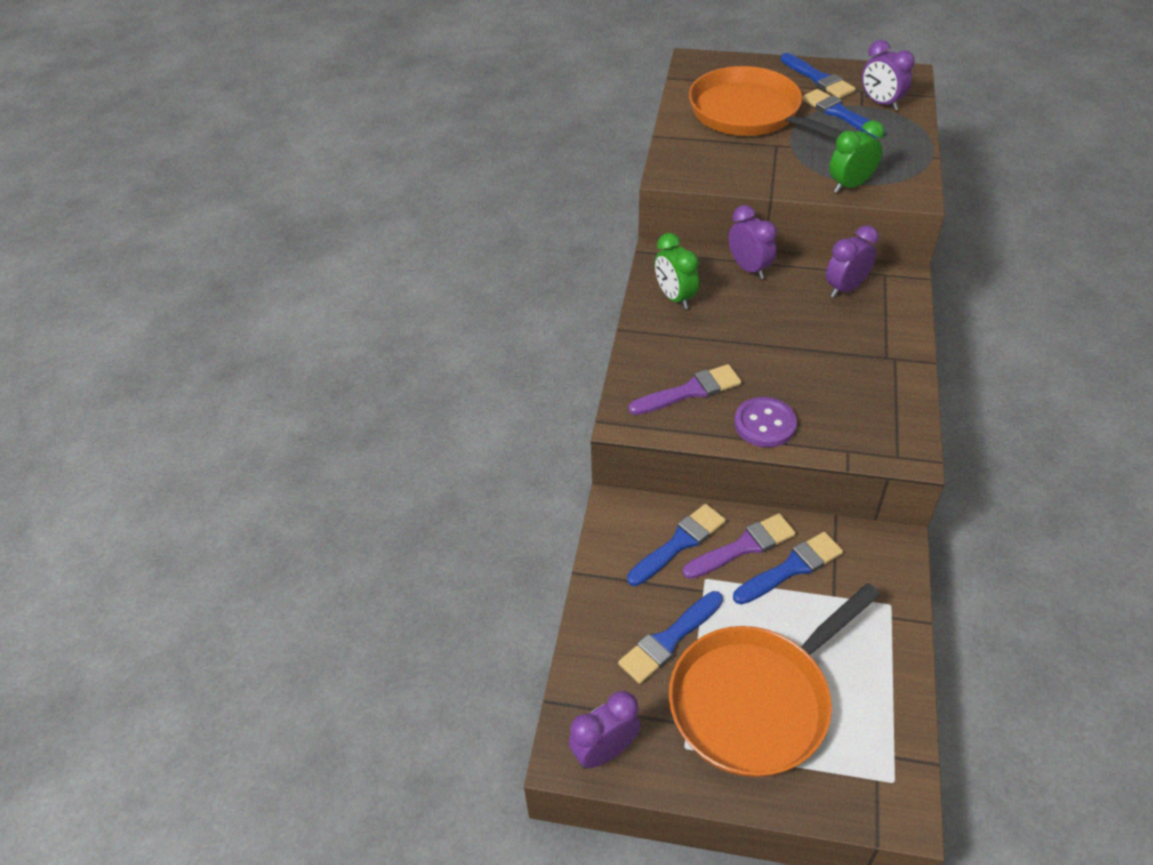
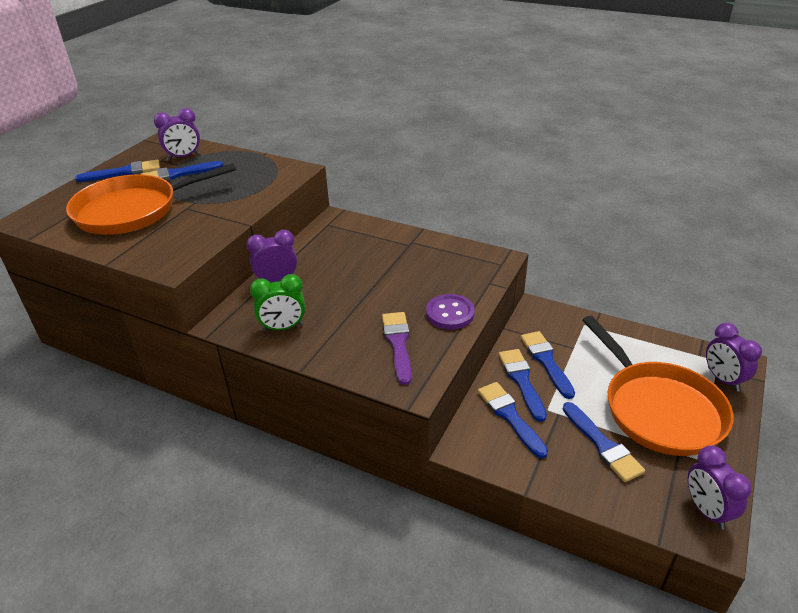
camera: 75 degrees left, 10 degrees down
(743, 547) = (521, 381): purple brush -> blue brush
(845, 288) = (330, 243): purple clock -> purple clock (723, 379)
(850, 186) = (266, 190): green clock -> none

